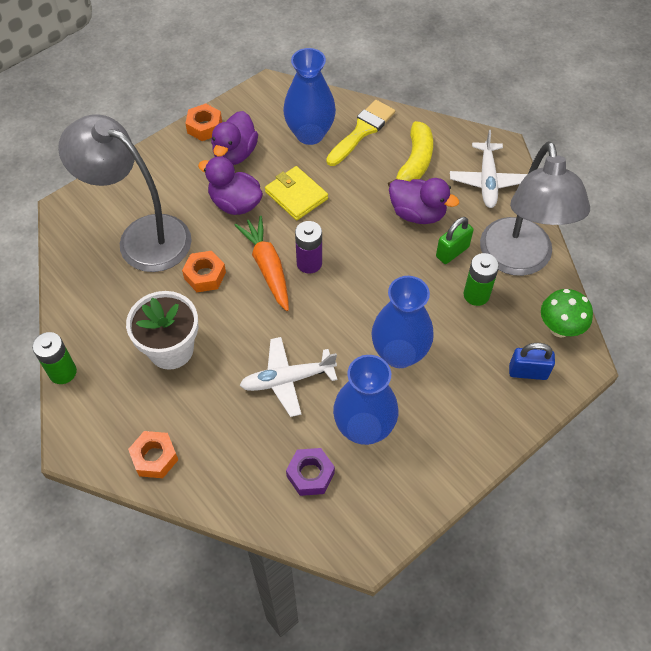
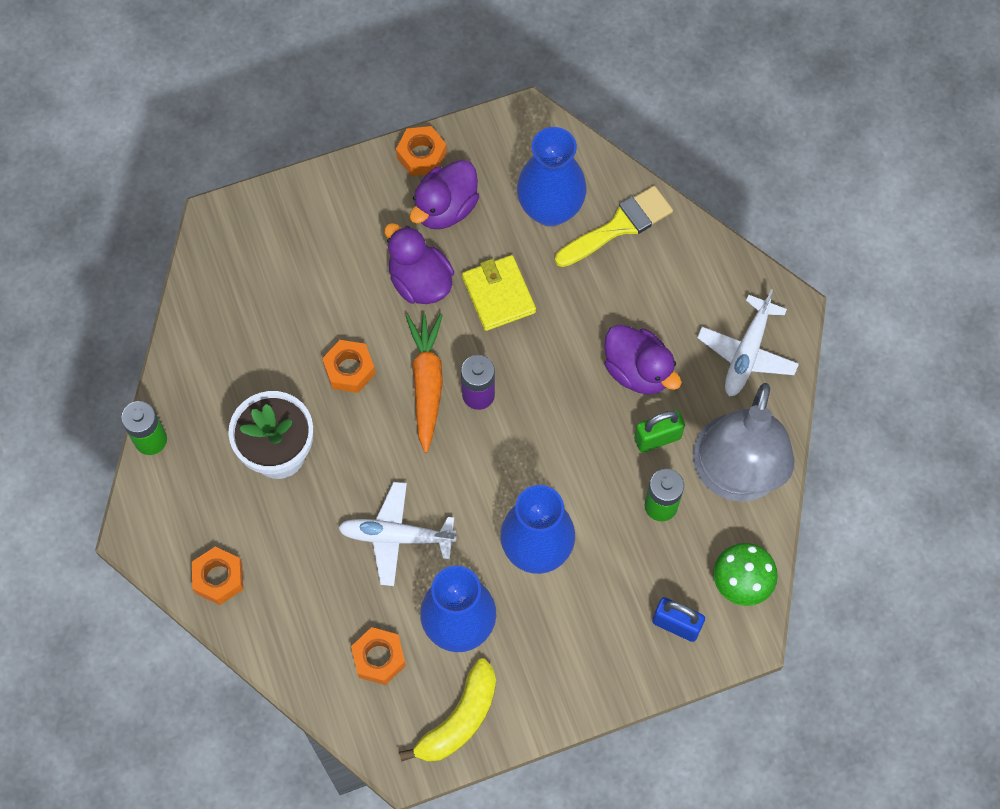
camera: 20 degrees right, 10 degrees up
(142, 237) = (293, 291): grey lamp -> none
(310, 475) = (379, 658): purple nut -> orange nut
(415, 162) = (667, 295): yellow banana -> yellow banana (459, 720)

